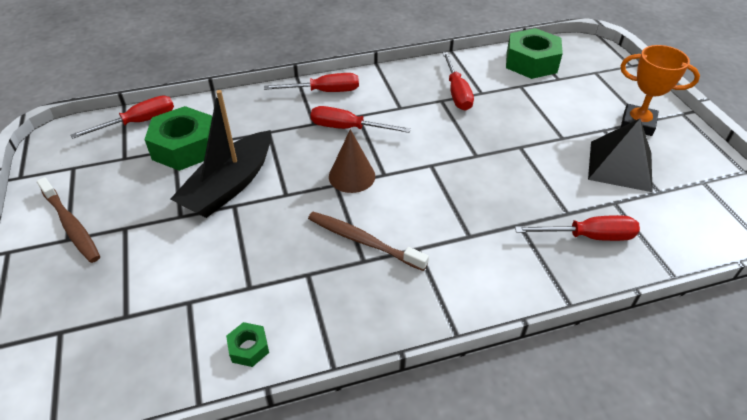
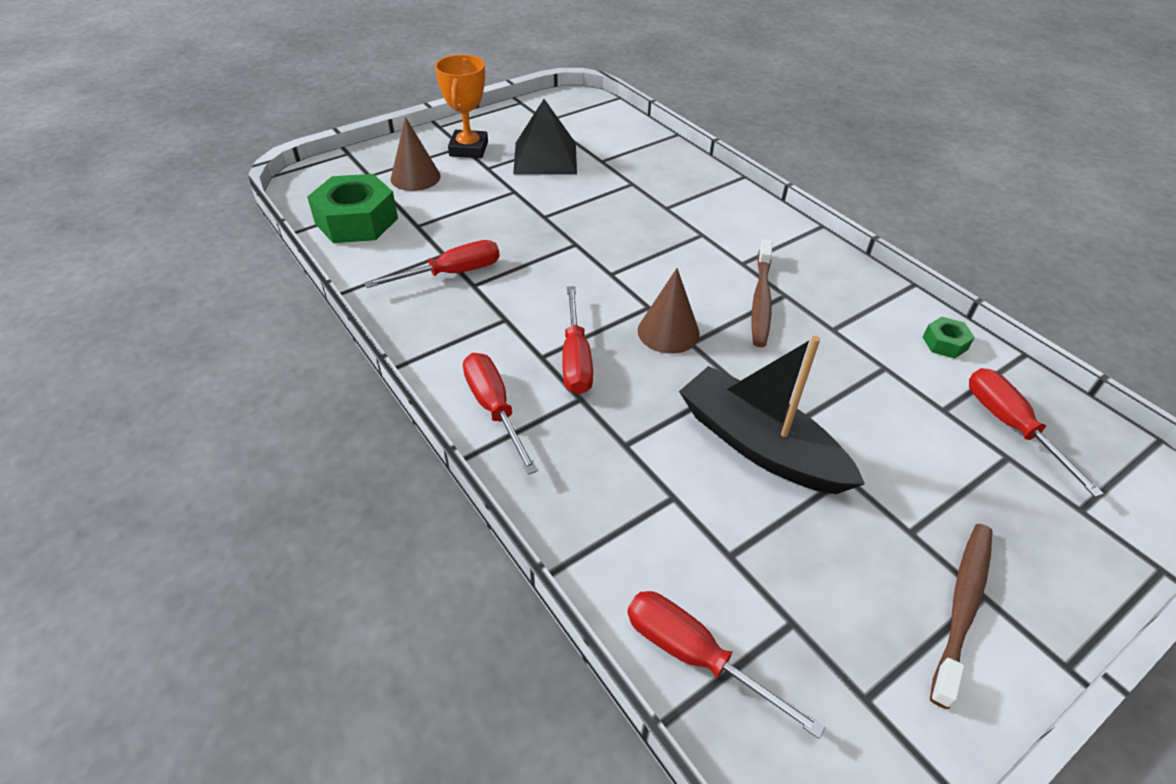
camera: 110 degrees left, 0 degrees up
(185, 147) = (718, 540): green nut -> none
(229, 185) = (759, 445): black boat -> black boat turned 150 degrees counterclockwise
(588, 236) = (656, 172): red screwdriver -> red screwdriver (1010, 426)
(589, 91) = (415, 177): none -> brown cone

